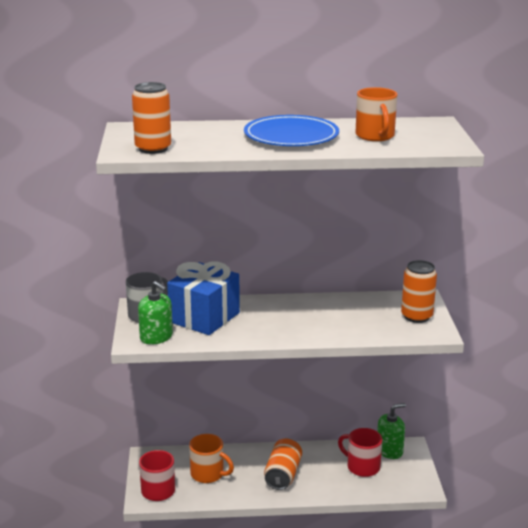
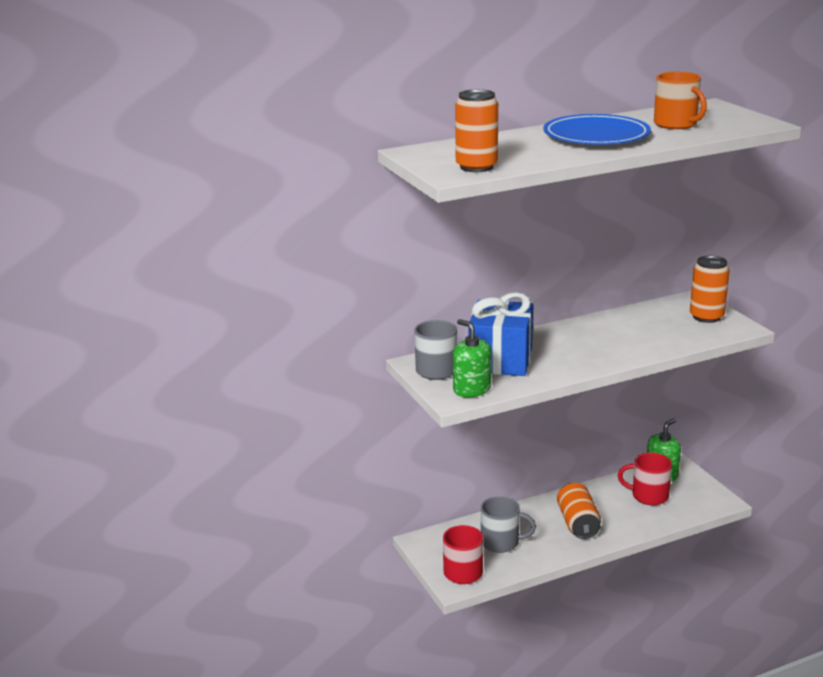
camera: 20 degrees left, 0 degrees up
(156, 337) = (472, 389): green soap dispenser -> green soap dispenser turned 150 degrees counterclockwise
(208, 474) = (501, 542): orange mug -> grey mug

